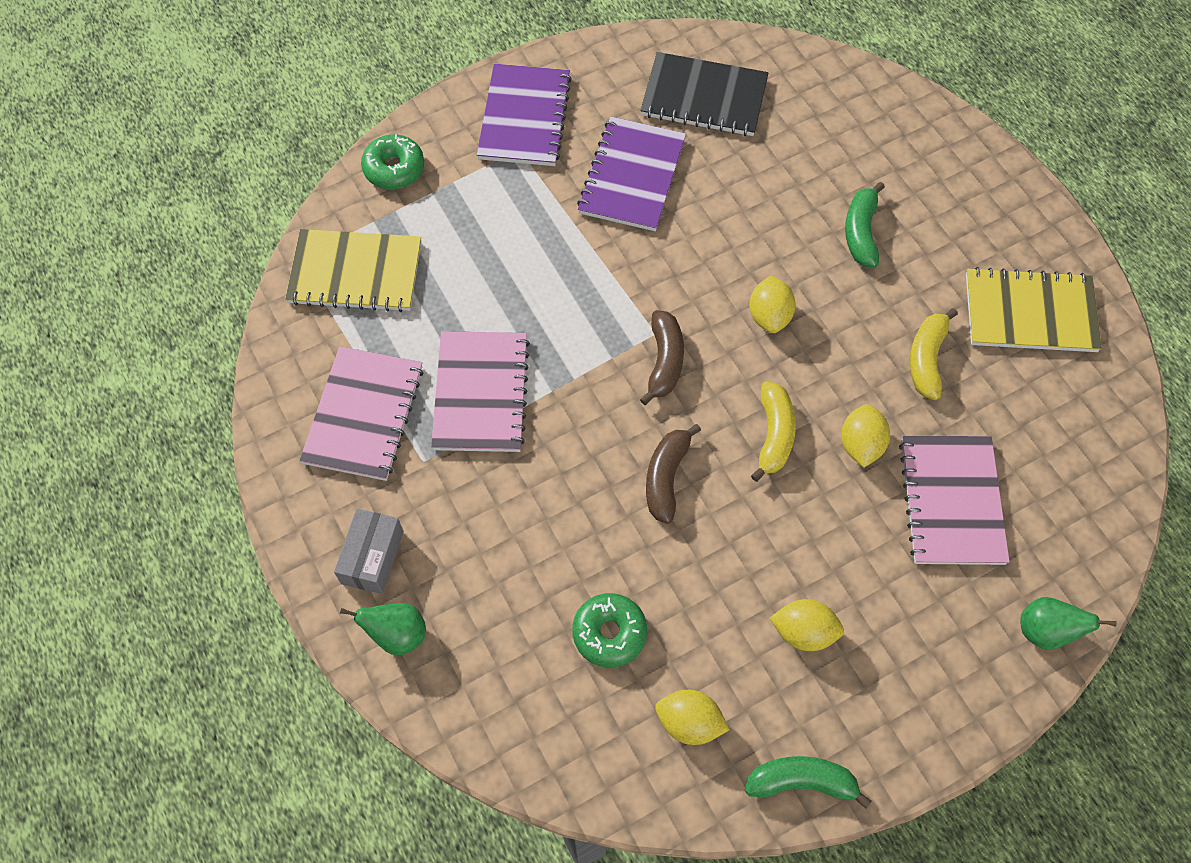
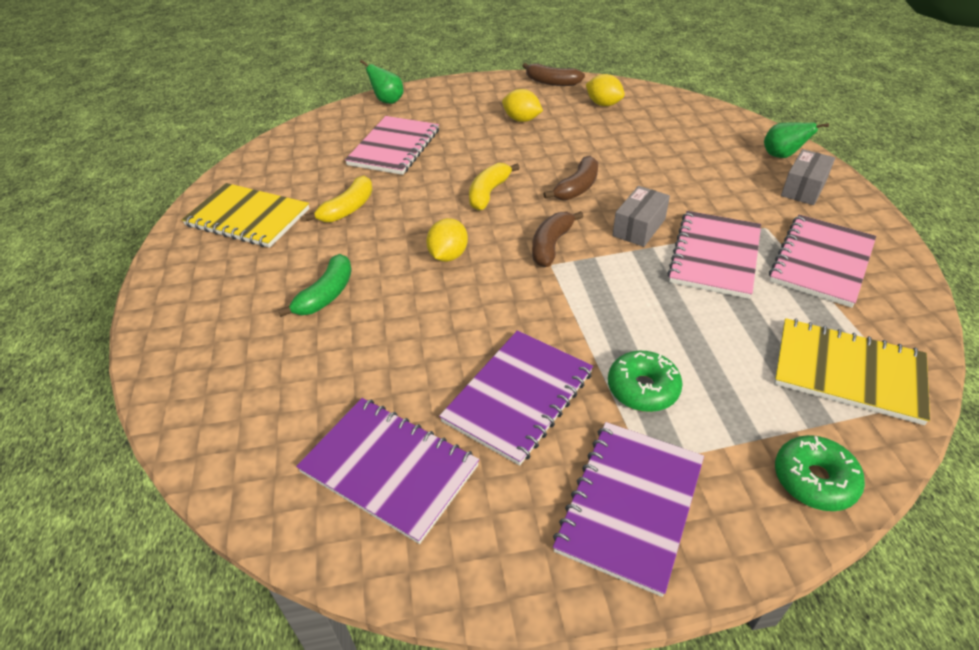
camera: 160 degrees left, 20 degrees down
(572, 419) = (639, 227): none -> grey box
(609, 633) = (640, 136): green donut -> green donut (642, 389)
(704, 97) = (389, 468): black notebook -> purple notebook
(802, 781) = (551, 82): green banana -> brown banana
(860, 444) = (431, 178): yellow lemon -> none

